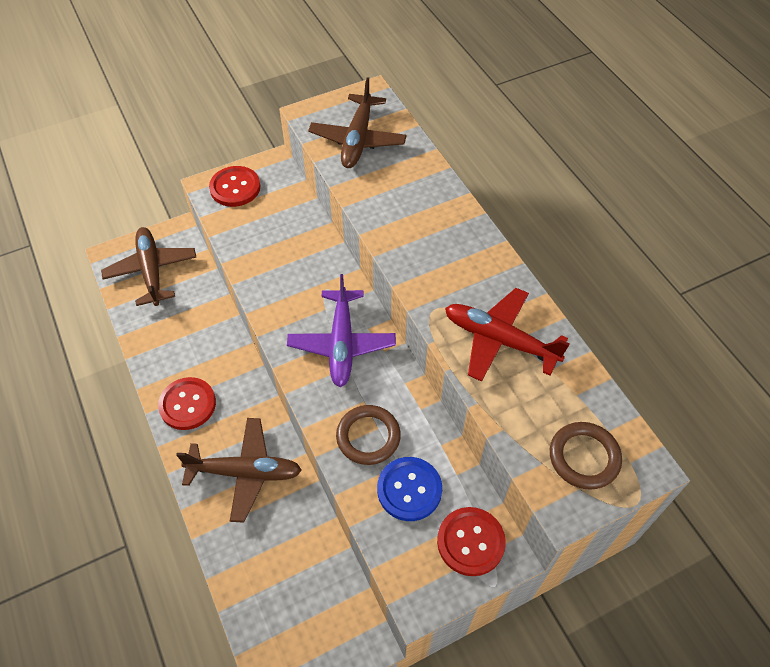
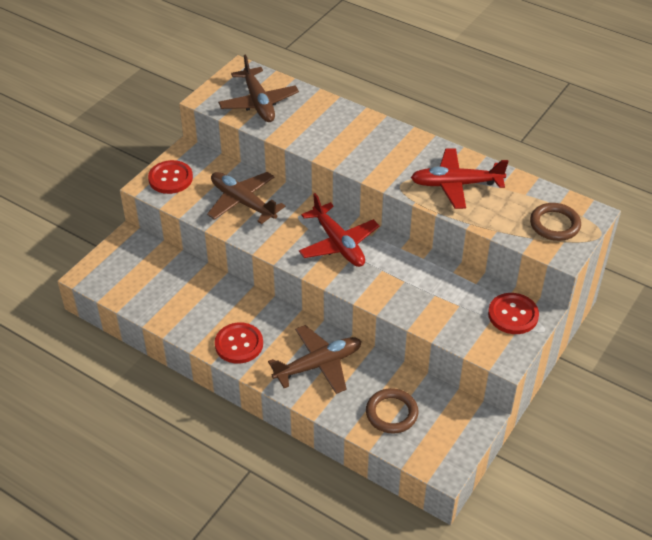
camera: 30 degrees left, 10 degrees down
(152, 271) = (130, 272): brown plane -> brown plane (243, 202)
(342, 344) = (338, 243): purple plane -> red plane
(368, 437) = (402, 288): brown ring -> brown ring (391, 413)
(409, 489) = (453, 305): blue button -> none

